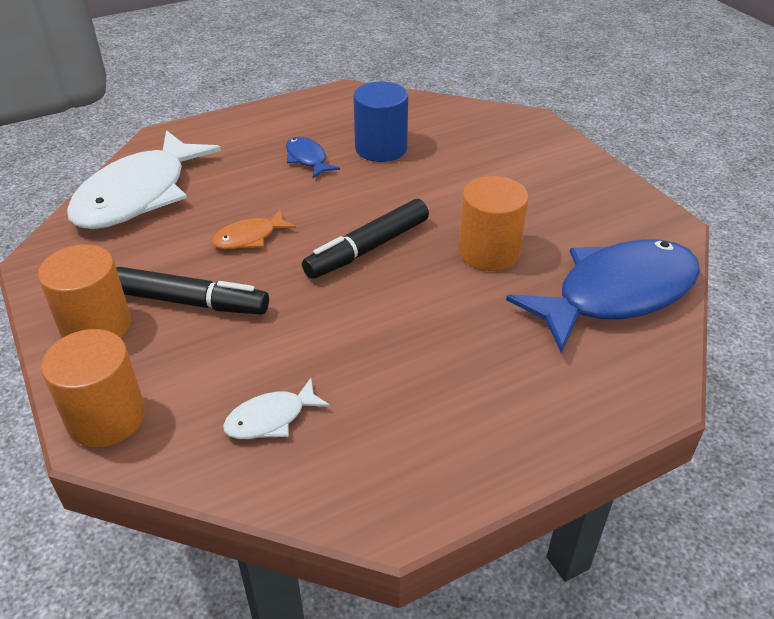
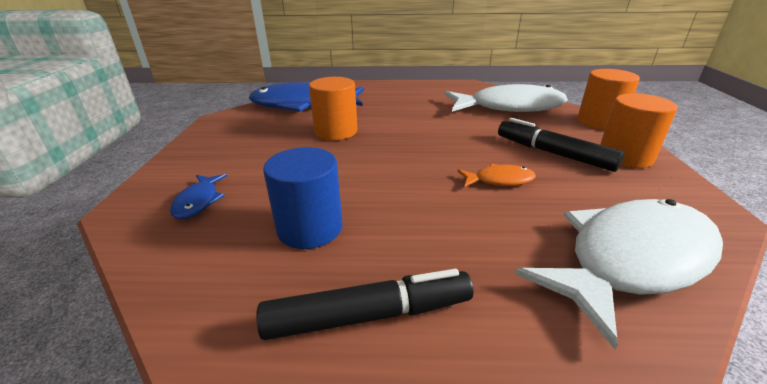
camera: 150 degrees left, 10 degrees down
(271, 418) = (509, 107): white fish -> white fish, size x2.27
(307, 159) = (401, 243): blue fish -> blue fish (198, 202)
(367, 248) = (410, 151): black marker -> black marker (368, 315)

